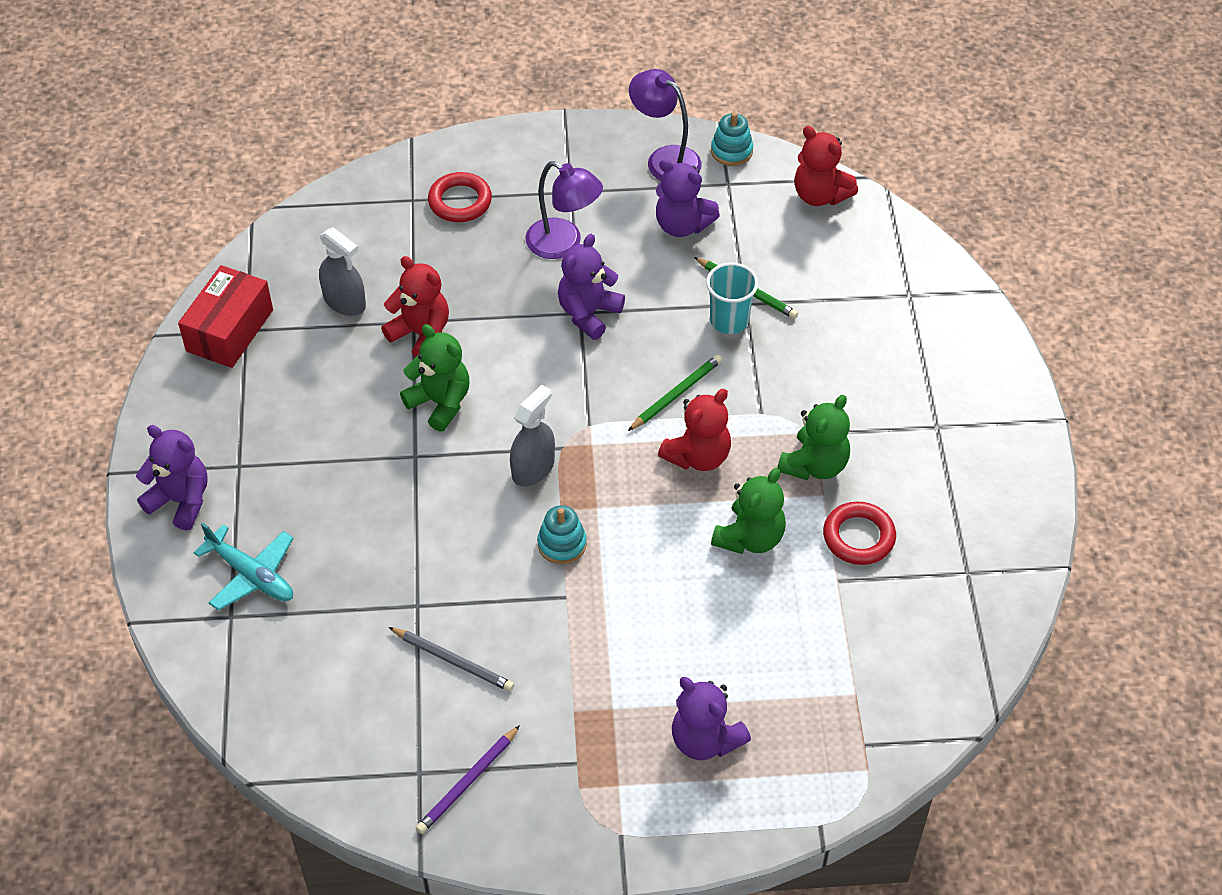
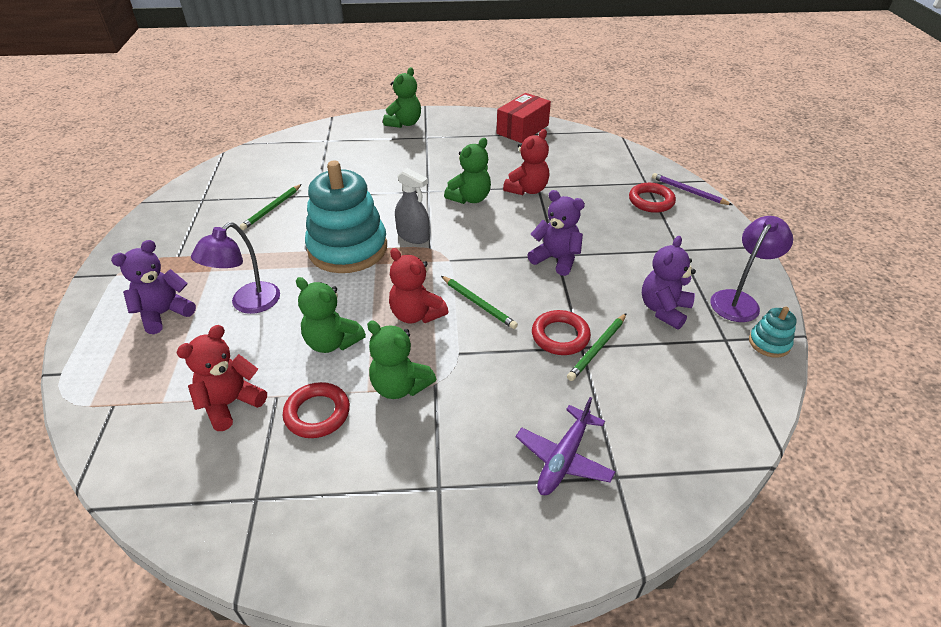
camera: 90 degrees right, 10 degrees down
(181, 501) = (404, 123): purple teddy bear -> green teddy bear
(230, 330) = (522, 129): red box -> red box turned 75 degrees counterclockwise
(251, 575) = (352, 144): turquoise plane -> none
(344, 301) = (550, 162): grey spray bottle -> none
(453, 660) = (272, 208): grey pencil -> green pencil
(468, 782) = (186, 216): purple pencil -> purple pencil (688, 191)
(562, 544) = (348, 248): turquoise stacking toy -> turquoise stacking toy, size x2.35
(563, 244) = (623, 247): purple lamp -> purple lamp (248, 304)
(729, 320) = (560, 336): turquoise cup -> red ring
(820, 195) = (737, 407): red teddy bear -> red teddy bear (230, 403)
(893, 331) = (564, 458): none -> purple plane

